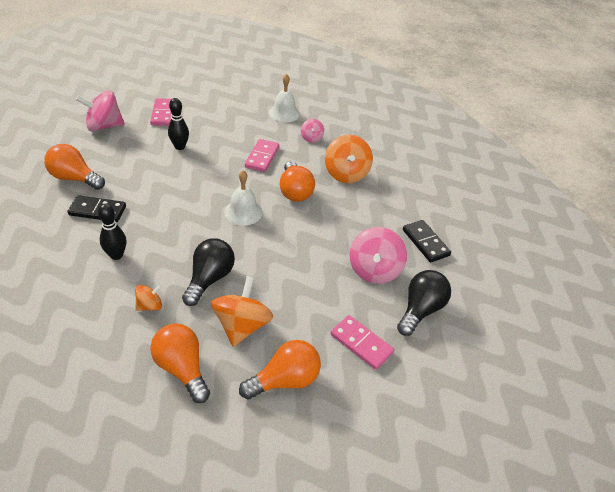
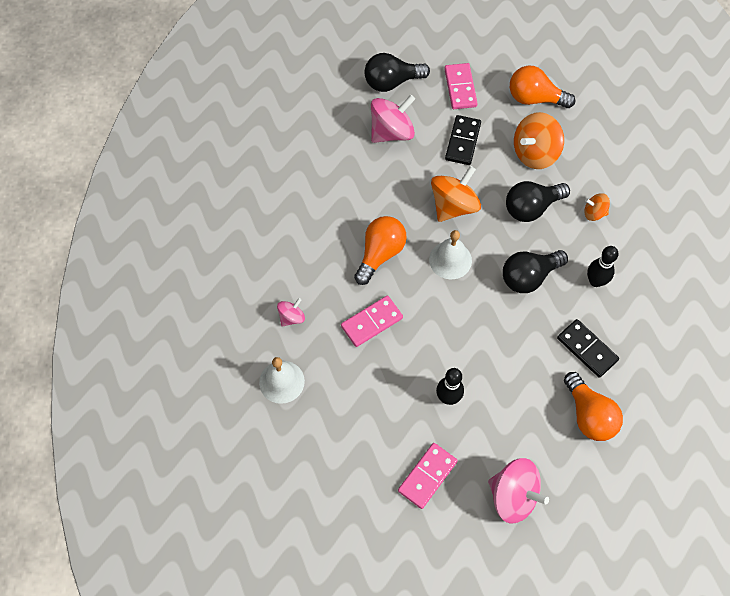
camera: 135 degrees left, 20 degrees up
(174, 231) = (529, 277): none -> black light bulb
(182, 368) = (599, 149): orange light bulb -> none
(346, 174) = (308, 243): orange spinning top -> orange spinning top (453, 206)
(425, 242) = (321, 127): black domino -> black domino (463, 141)

